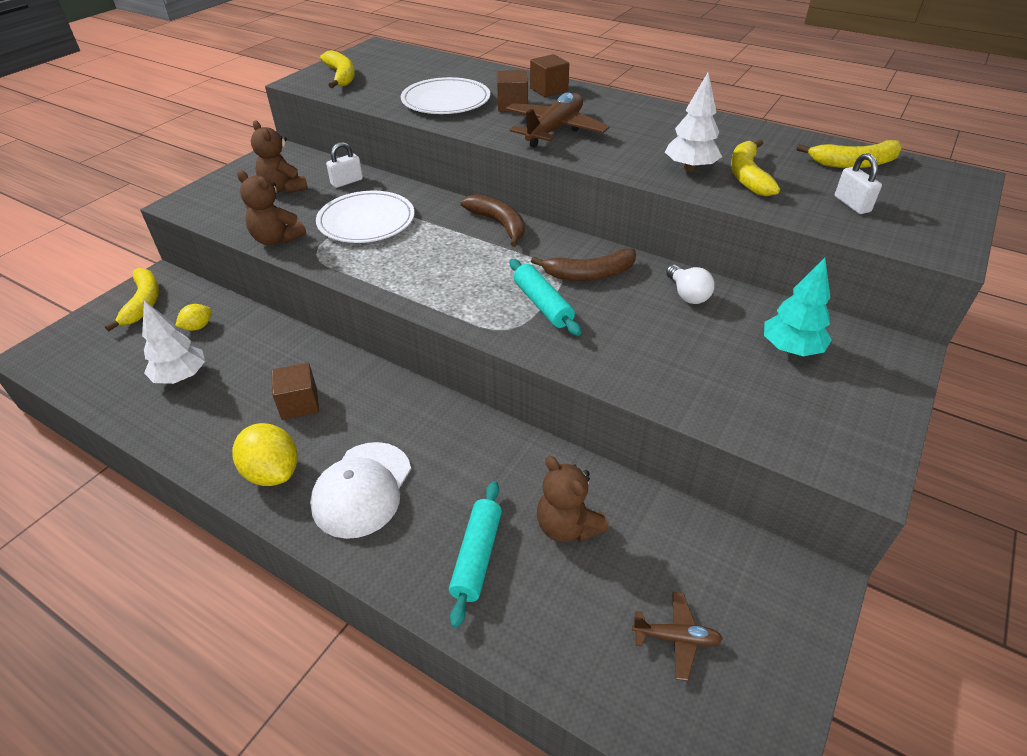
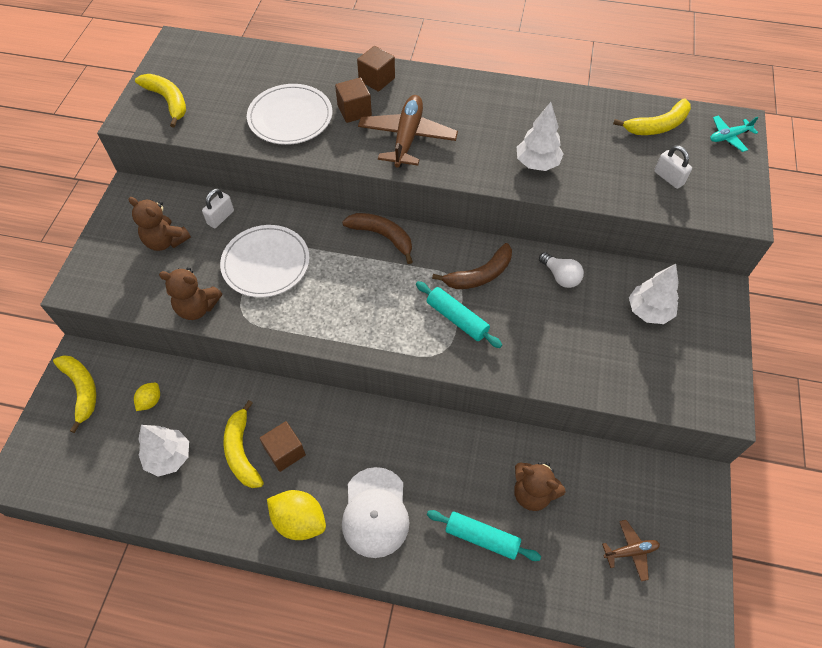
camera: 20 degrees left, 15 degrees up
(476, 556) = (482, 538): turquoise rolling pin -> turquoise rolling pin turned 60 degrees counterclockwise
(747, 176) = (584, 162): yellow banana -> yellow banana (242, 451)
(791, 349) = (649, 311): turquoise tree -> white tree
(947, 185) = (728, 137): none -> turquoise plane

